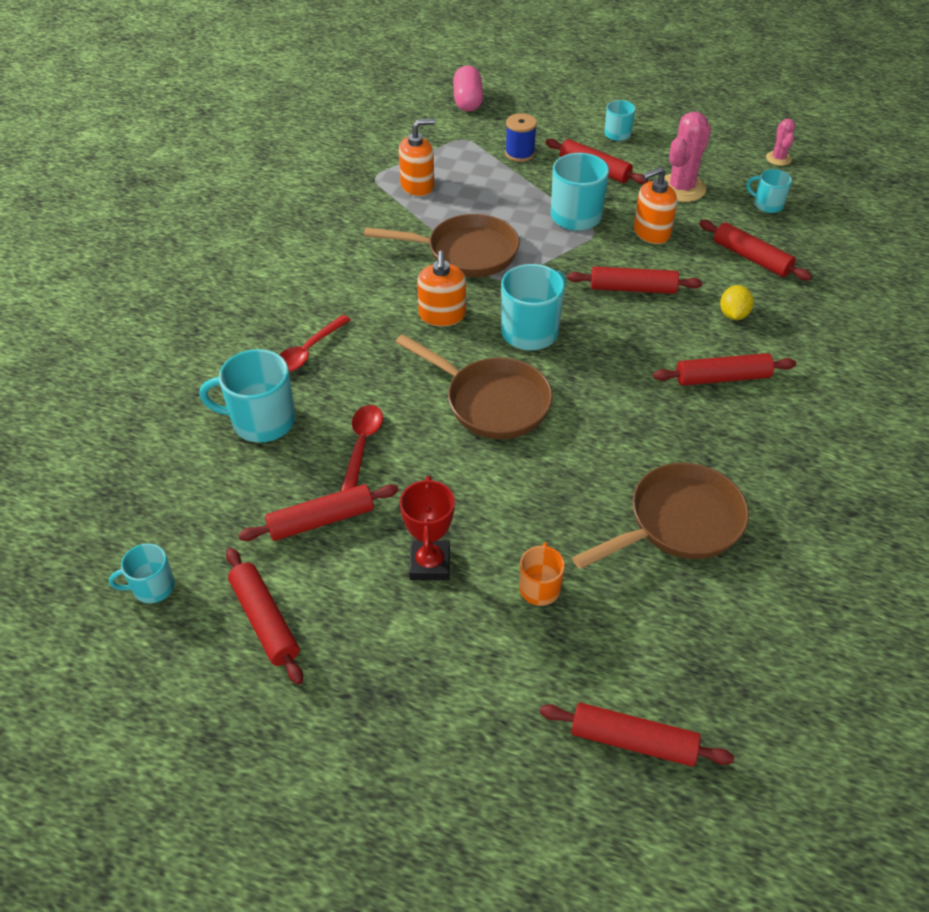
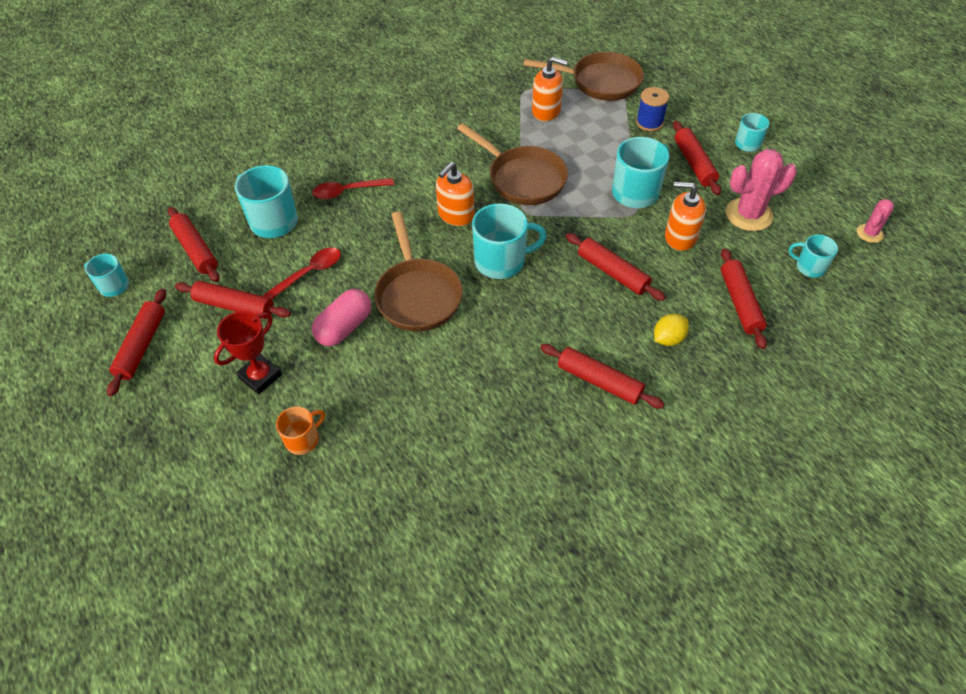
camera: 40 degrees right, 5 degrees up
(467, 101) = (657, 63): pink capsule -> pink capsule (344, 327)
(633, 741) = (240, 580): red rolling pin -> red rolling pin (196, 250)
(678, 523) = (439, 463): brown pan -> brown pan (600, 82)
(767, 204) = (809, 267): turquoise mug -> turquoise mug turned 45 degrees counterclockwise

